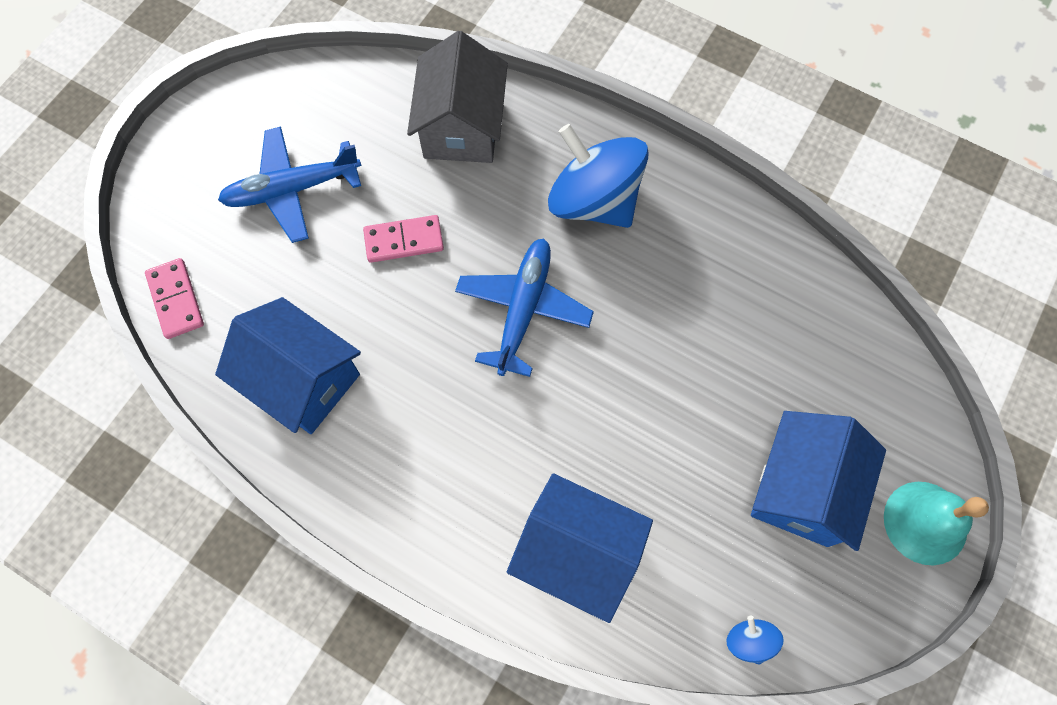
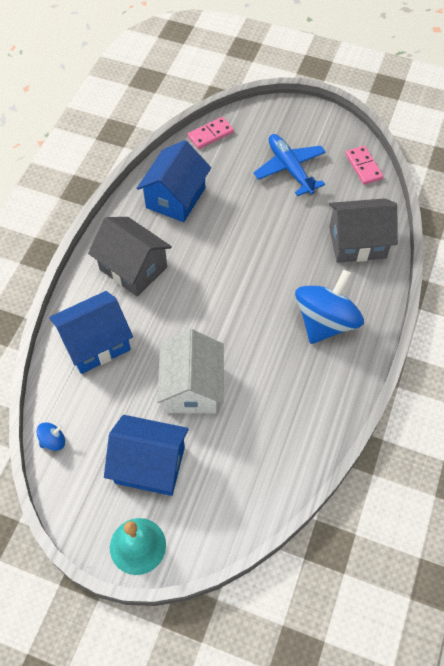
camera: 80 degrees right, 10 degrees down
(404, 241) = (271, 227): pink domino -> pink domino (363, 166)
(437, 471) = (133, 268): none -> grey house
(523, 309) = (240, 294): blue plane -> none
(577, 552) = (96, 343): blue house -> blue house turned 45 degrees clockwise
(678, 408) = (192, 387): none -> white house

